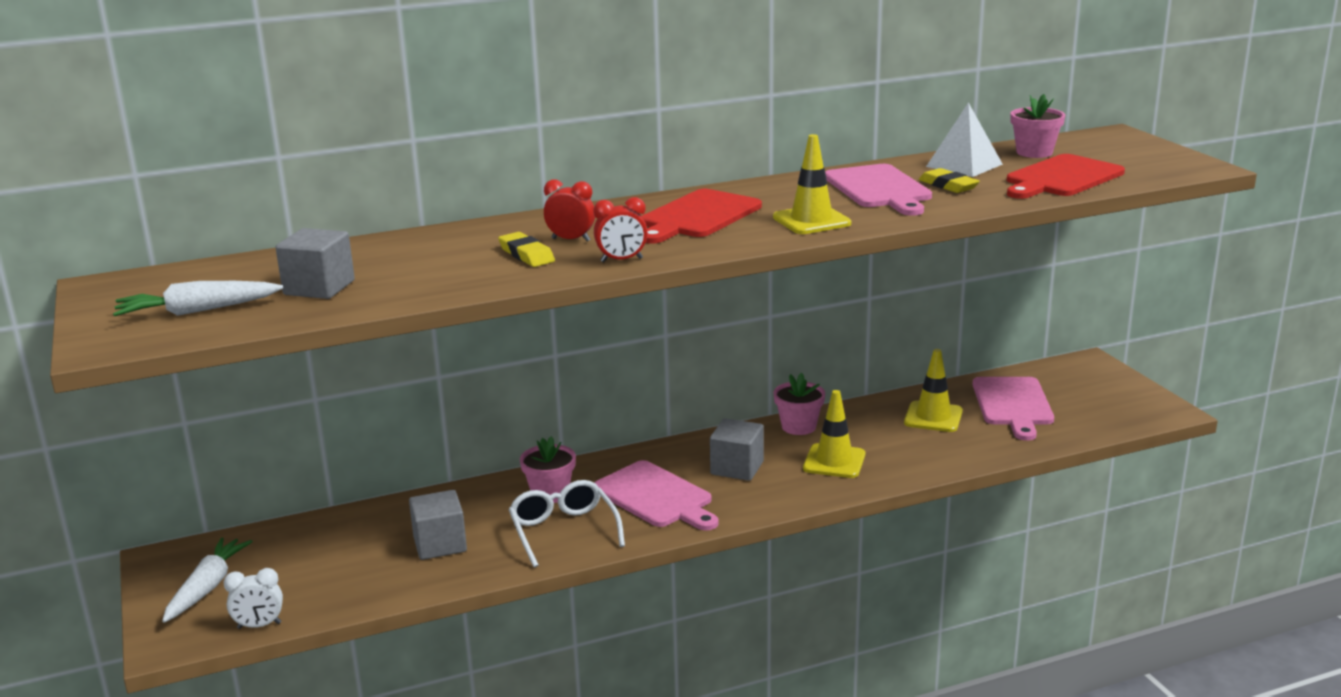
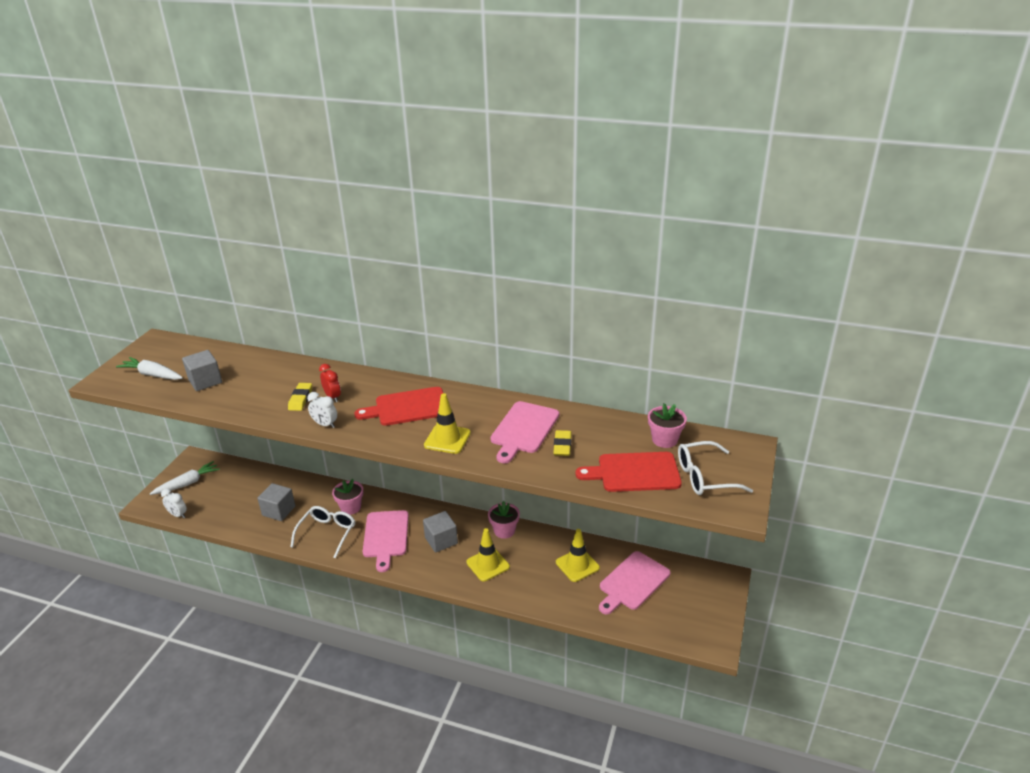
camera: 40 degrees right, 10 degrees up
(621, 260) = (325, 424): red clock -> white clock
(964, 165) = (604, 431): white pyramid -> none
(1127, 161) = (704, 477): none -> white glasses

